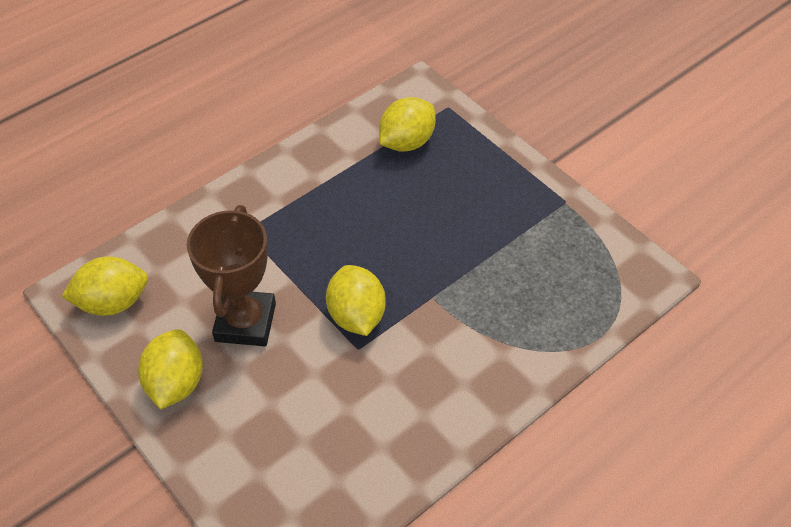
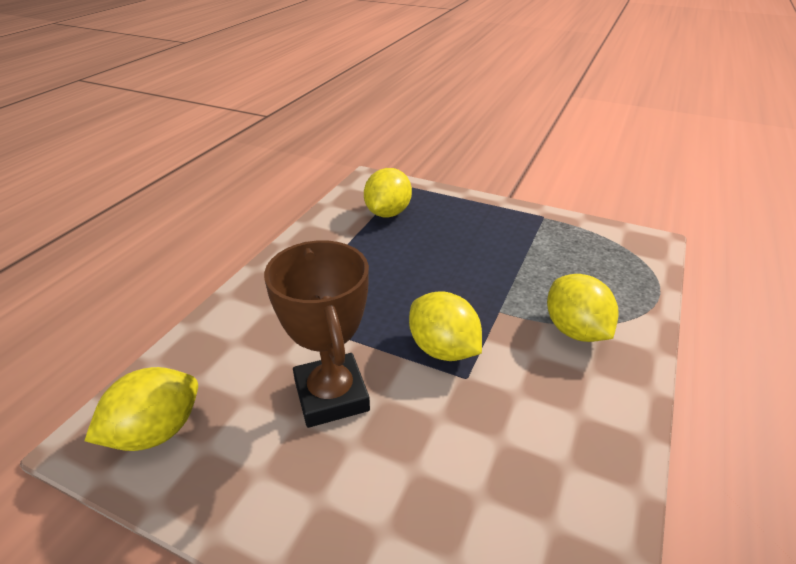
camera: 25 degrees left, 15 degrees down
(176, 383) = (284, 493): yellow lemon -> yellow lemon (575, 330)

